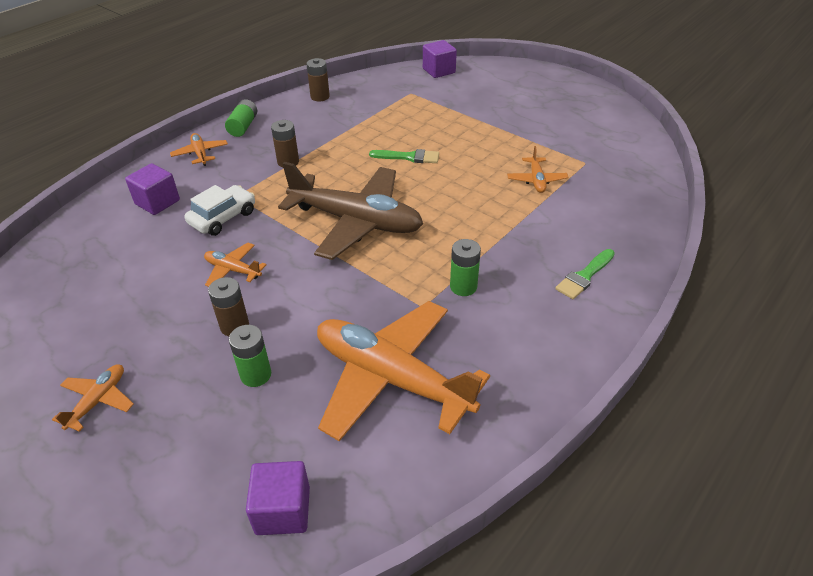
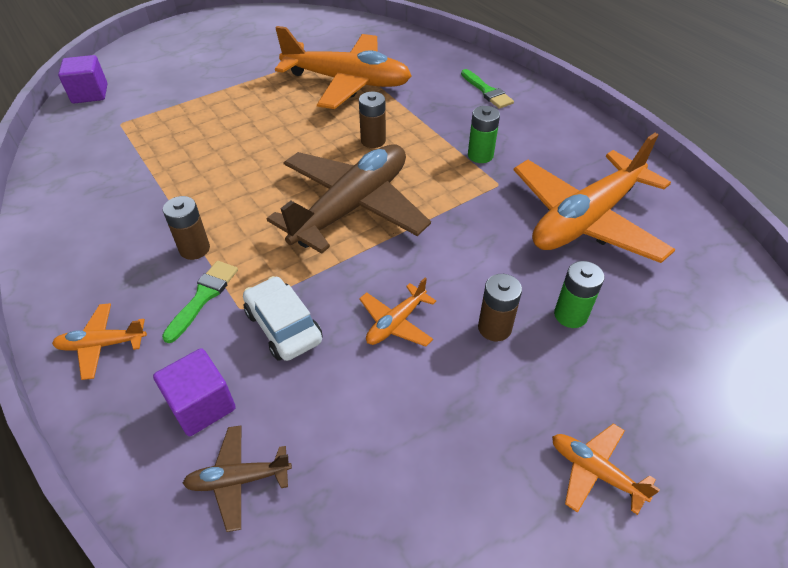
camera: 75 degrees left, 5 degrees up
(105, 230) = (238, 479): none -> brown plane
(243, 126) = (63, 288): green battery -> none
(283, 510) = (729, 310): purple cube -> none
(320, 97) = (54, 199): brown battery -> brown battery (373, 141)
(408, 157) = (255, 149): green brush -> green brush (203, 297)
(536, 180) = (347, 82): orange plane -> orange plane, size x2.32

